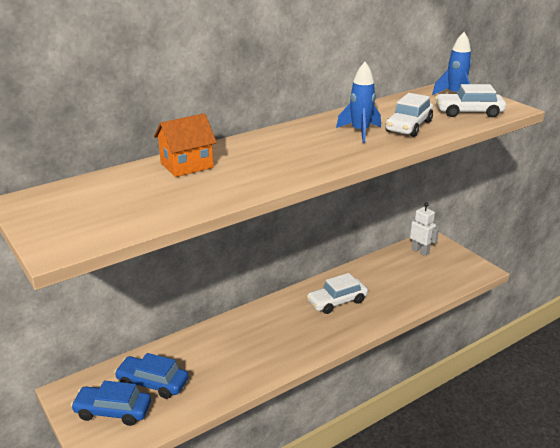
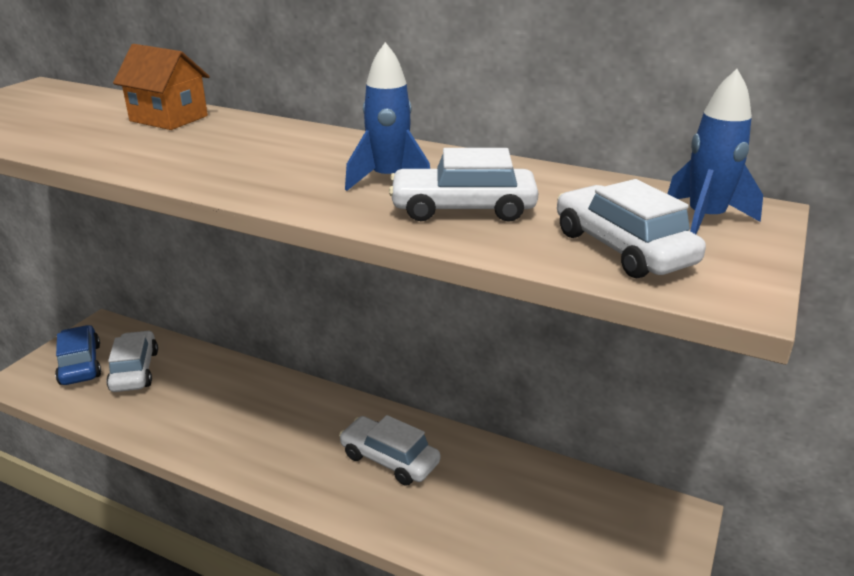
camera: 60 degrees right, 0 degrees up
(152, 383) = (135, 370): blue car -> white car
(420, 251) = (622, 512): white robot -> none

